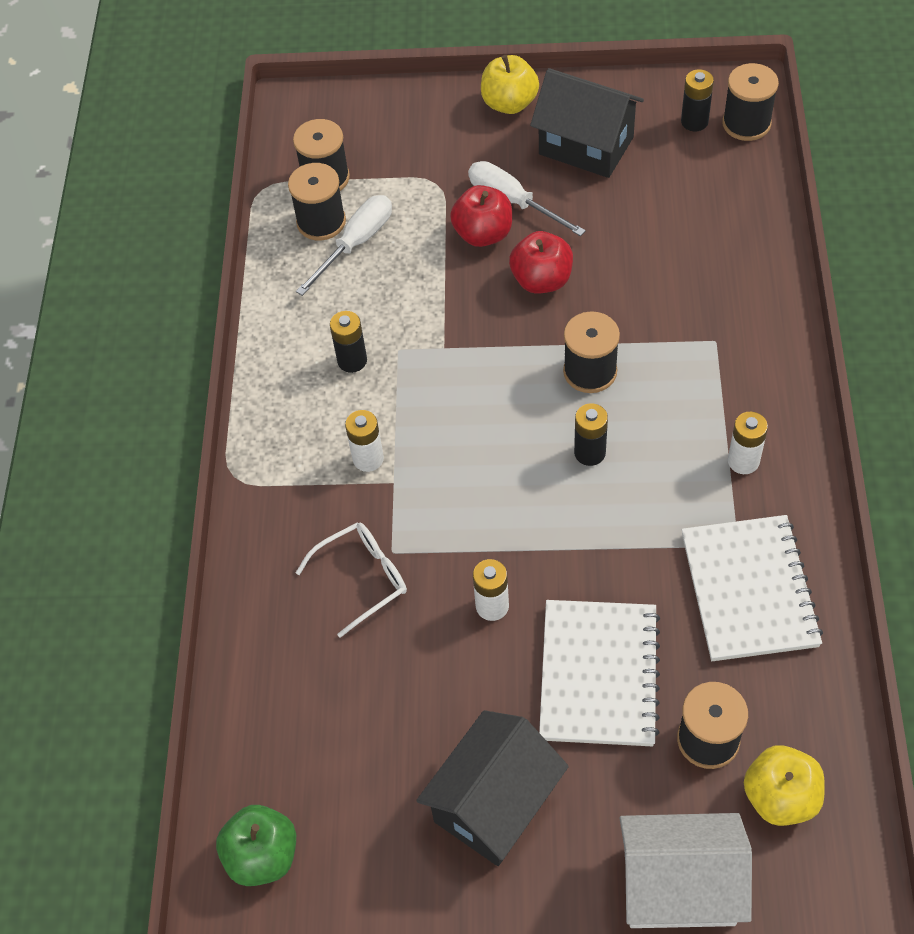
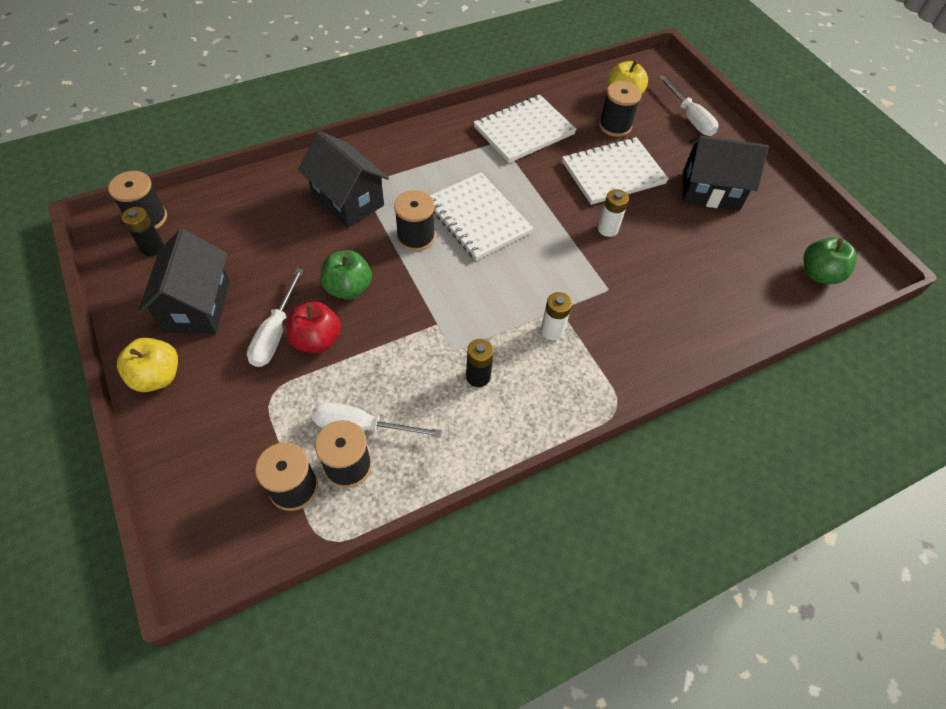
camera: 125 degrees left, 0 degrees up
(362, 578) = (636, 297): white glasses -> none
(541, 280) = (348, 288): red apple -> green apple
(590, 453) = (478, 218): black battery -> white notebook
(679, 886) = (690, 118): white house -> white screwdriver
(691, 319) = (348, 200): none -> black house
(743, 461) = (444, 152): white battery -> none

